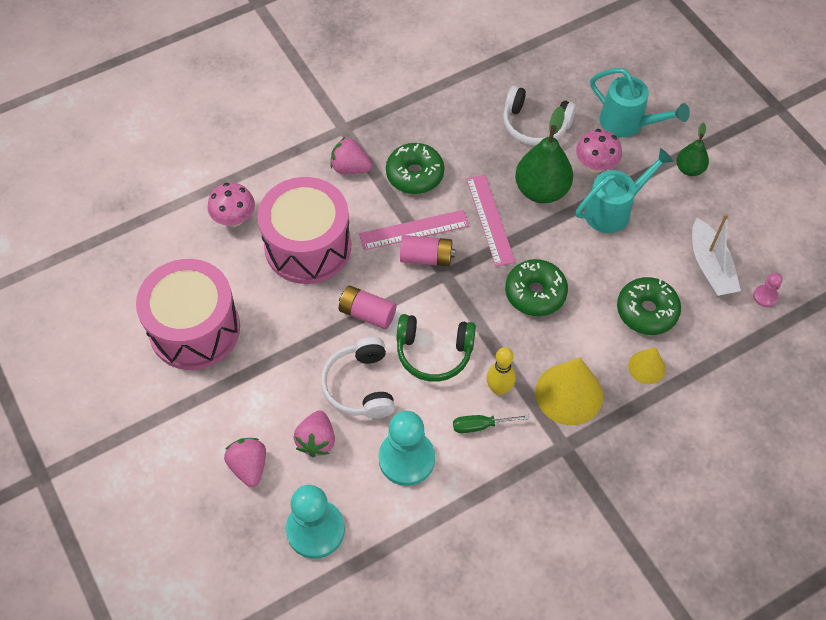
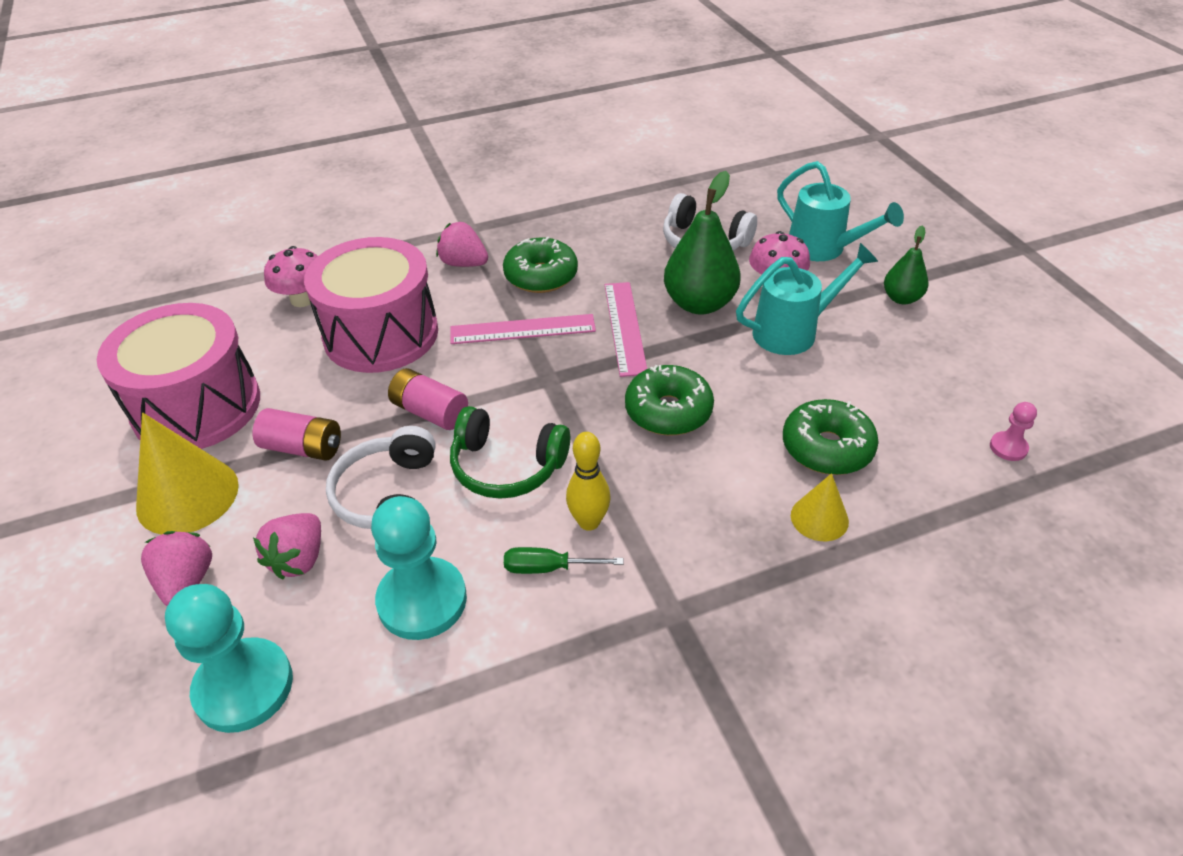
camera: 10 degrees right, 15 degrees down
(426, 258) = (529, 359): pink battery -> pink battery (303, 448)
(569, 394) = (693, 540): yellow cone -> yellow cone (187, 496)
(710, 266) = (925, 404): white boat -> none

